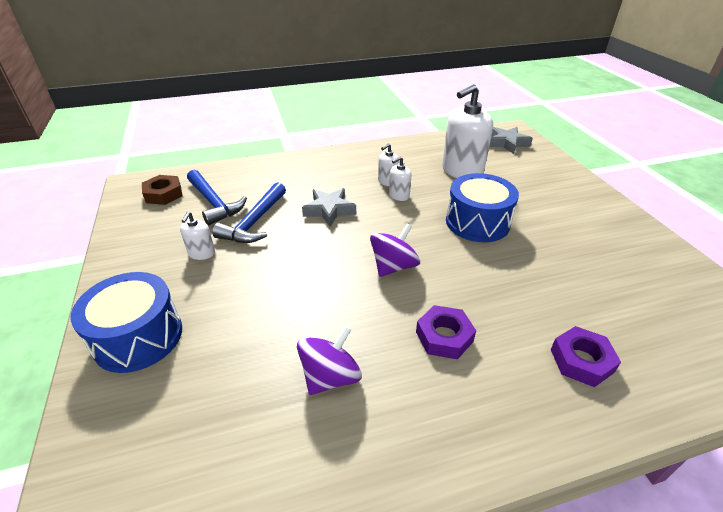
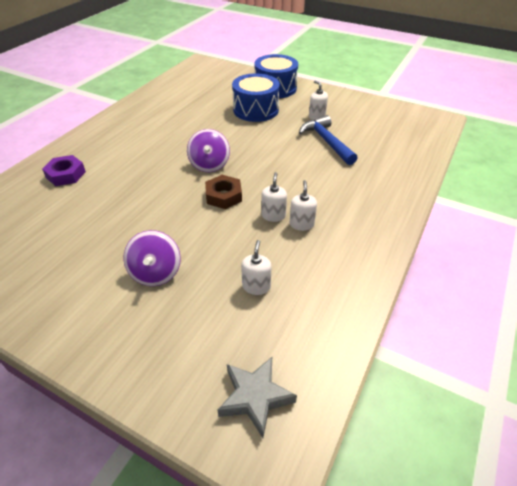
camera: 135 degrees right, 5 degrees up
(163, 194) = (408, 125): brown nut -> brown nut (223, 196)
(214, 203) = (372, 137): blue hammer -> none
(329, 210) = (300, 173): grey star -> none
(330, 377) = (183, 114): purple spinning top -> purple spinning top (156, 272)
(444, 336) = (146, 149): purple nut -> none
(462, 171) = (256, 286): white soap dispenser -> white soap dispenser, size x0.47
(477, 222) = (185, 228): blue drum -> blue drum (256, 110)

